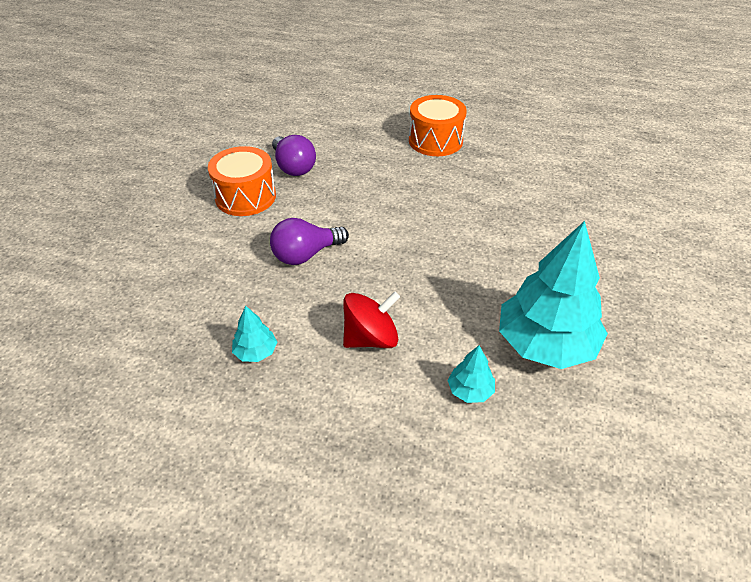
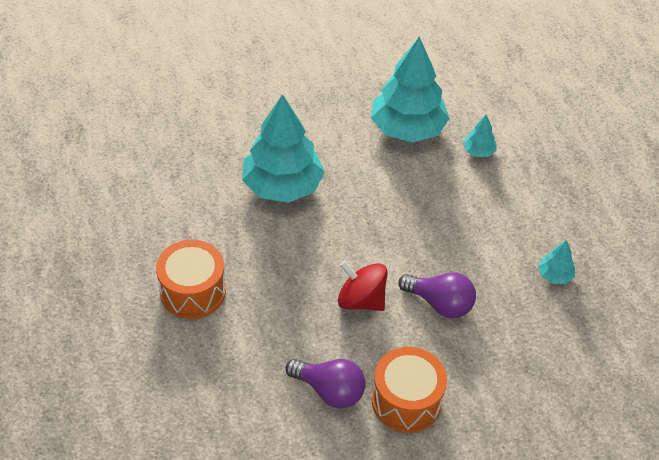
camera: 125 degrees left, 5 degrees up
(293, 167) = (329, 390): purple light bulb -> purple light bulb turned 90 degrees clockwise
(371, 338) = (484, 218): red spinning top -> red spinning top (361, 300)
(515, 220) = (282, 186): none -> turquoise tree

